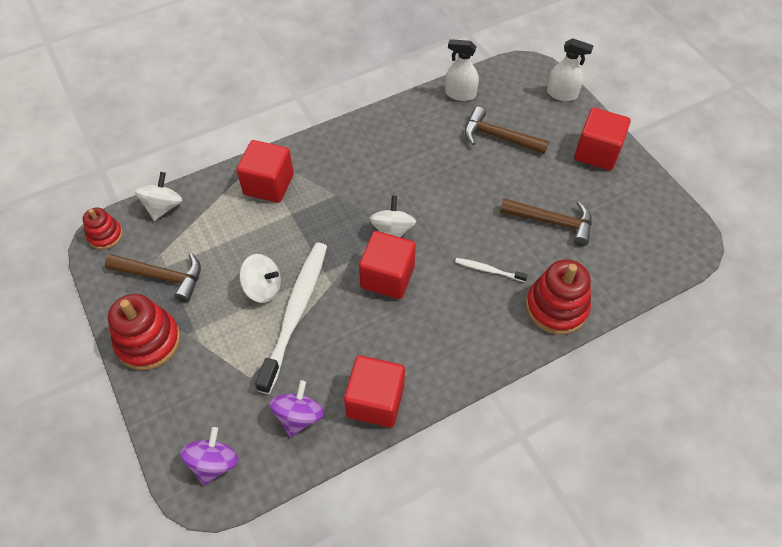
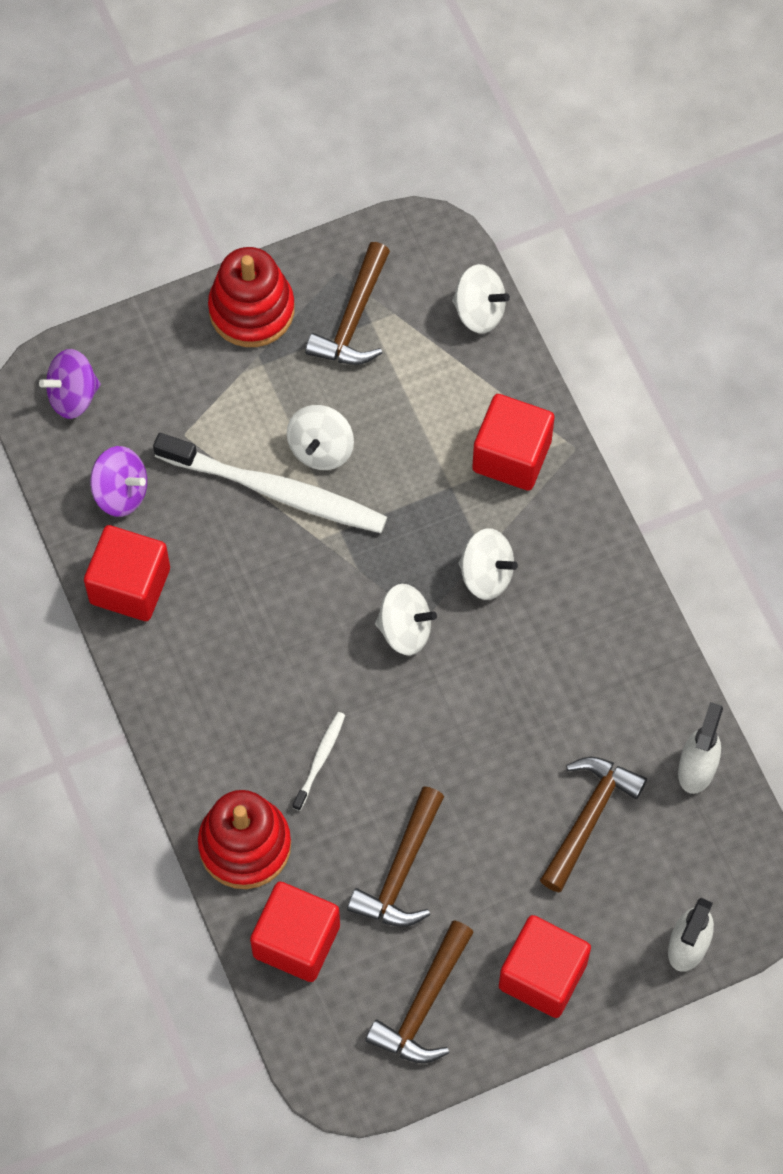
camera: 95 degrees right, 10 degrees up
(105, 235) = (433, 240): red stacking toy -> none
(214, 463) = (73, 395): purple spinning top -> purple spinning top turned 135 degrees clockwise
(351, 192) = (486, 574): none -> white spinning top
(387, 277) = (322, 616): red cube -> red cube (296, 941)
(631, 205) = (423, 1005): none -> brown hammer

